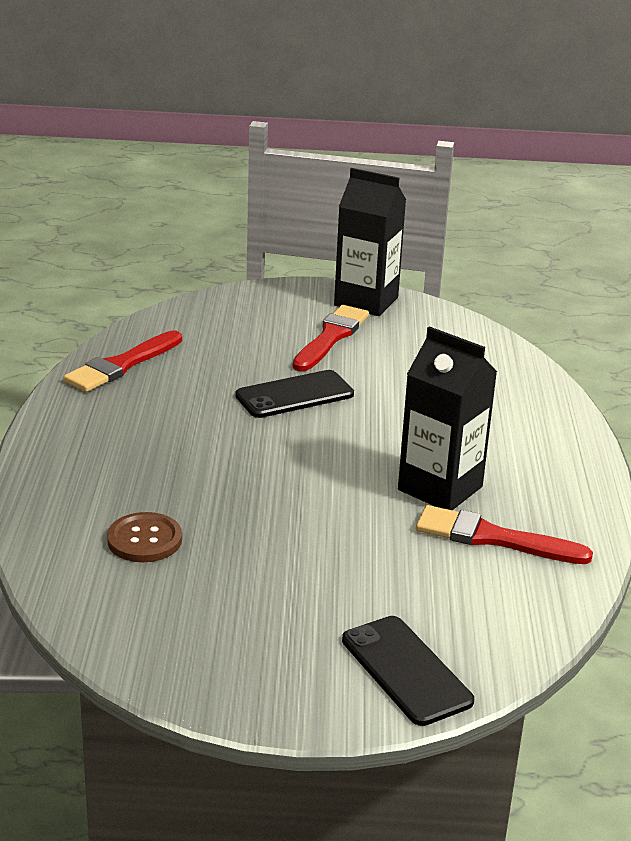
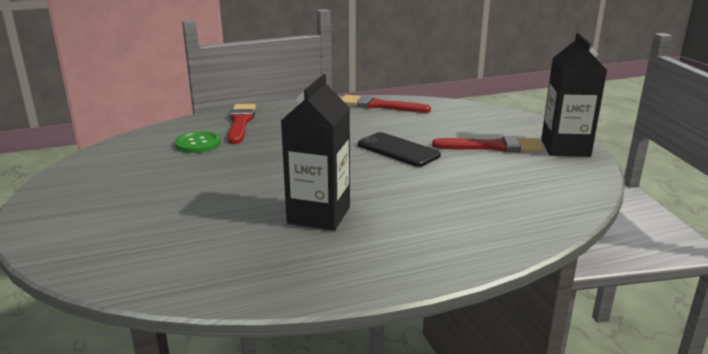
camera: 70 degrees right, 5 degrees down
(144, 540) = (198, 144): brown button -> green button
(406, 670) = (78, 238): black phone -> none
(493, 538) = (262, 246): red brush -> red brush (240, 122)

